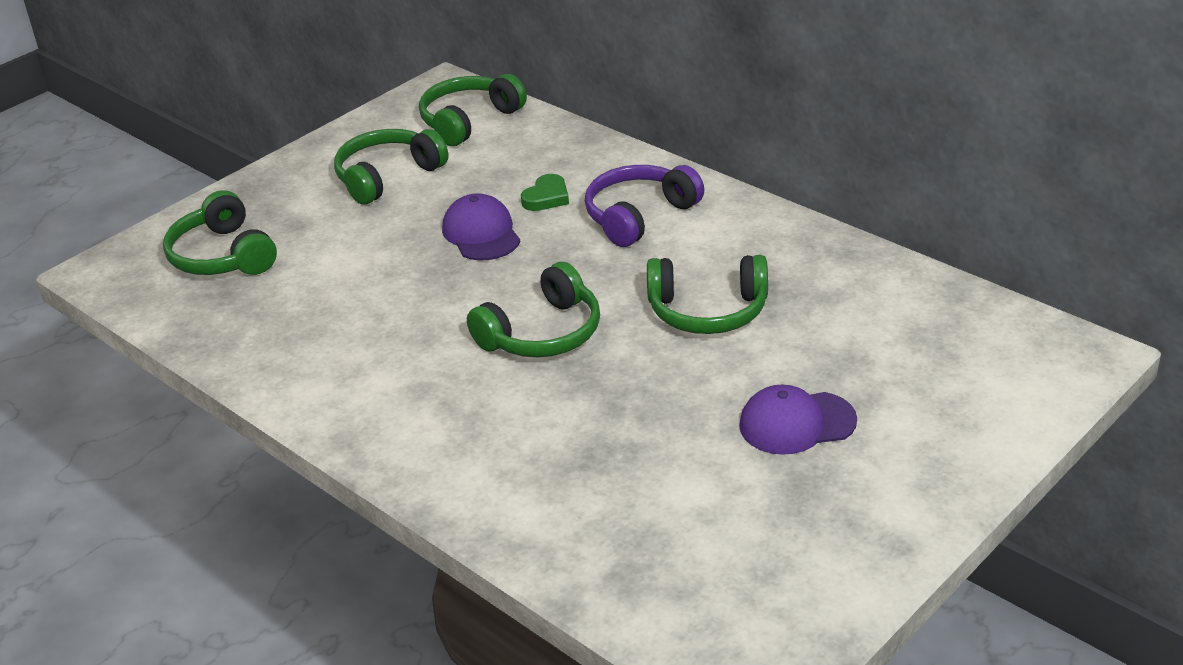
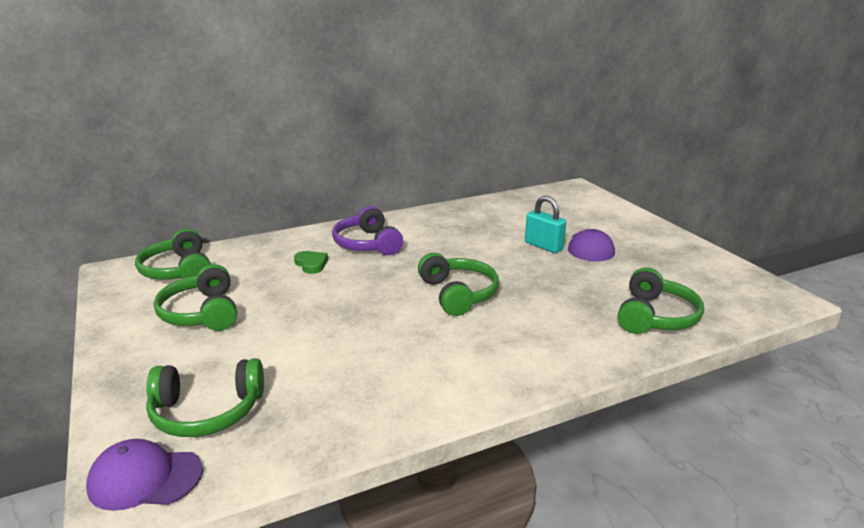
camera: 70 degrees left, 10 degrees down
(481, 233) = (324, 292): purple cap -> purple cap (145, 478)
(708, 311) = (479, 246): green headphones -> green headphones (655, 317)
(760, 372) = (543, 246): none -> turquoise padlock

